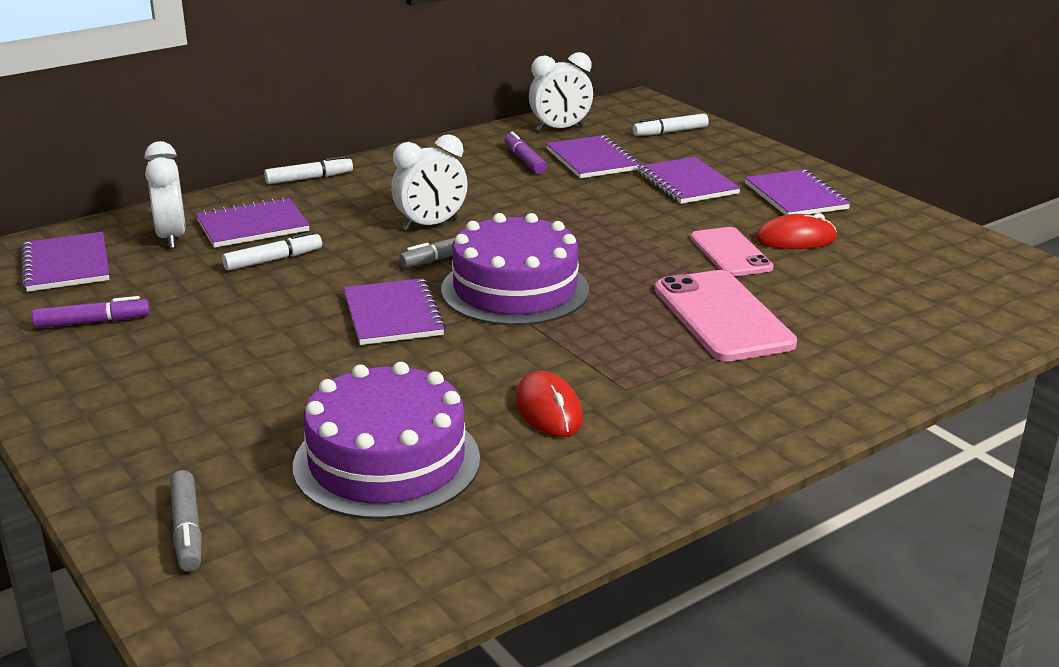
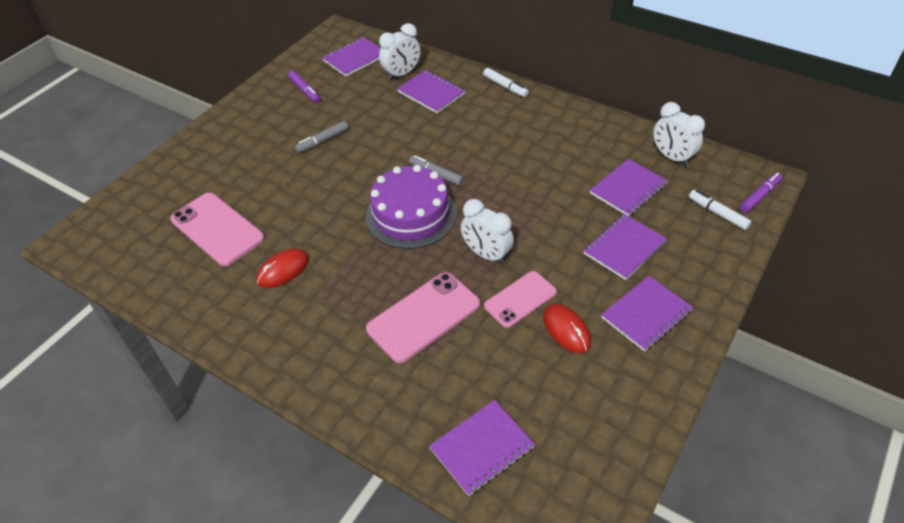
camera: 70 degrees right, 20 degrees up
(187, 530) = (151, 190): grey marker -> grey marker (322, 141)
(273, 260) = (396, 116): white marker -> none
(387, 461) = (217, 229): purple cake -> pink phone
(393, 315) = (357, 179): purple notebook -> purple notebook (482, 448)
(431, 225) = (474, 153): white clock -> white clock (486, 254)
(524, 160) = (601, 159): purple marker -> purple marker (759, 196)

